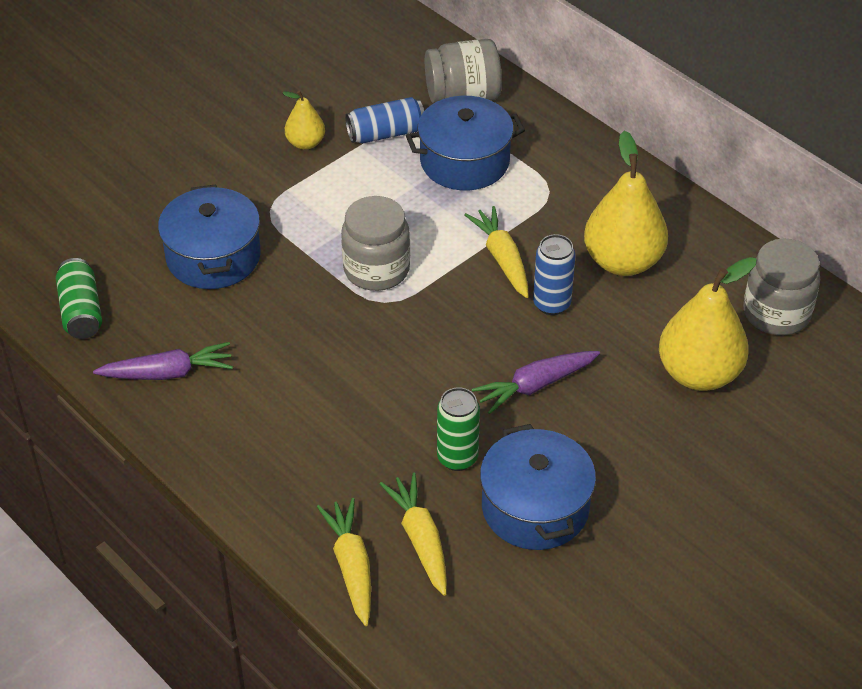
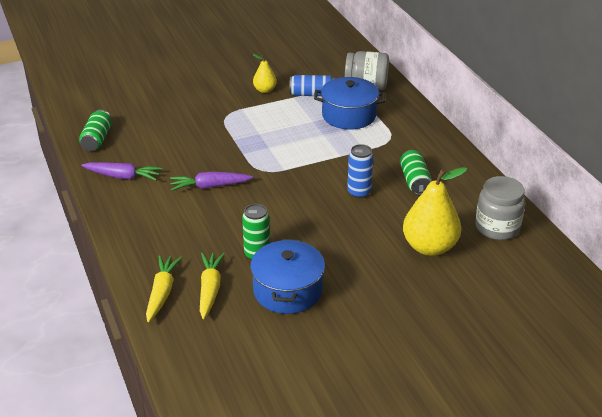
camera: 20 degrees right, 10 degrees down
(213, 257) = (182, 130): blue pot -> none
(376, 269) = (267, 154): grey jar -> none
(502, 258) = (343, 164): yellow carrot -> none
(535, 386) = (325, 230): purple carrot -> purple carrot (210, 186)
(623, 261) = (414, 181): yellow pear -> green can

